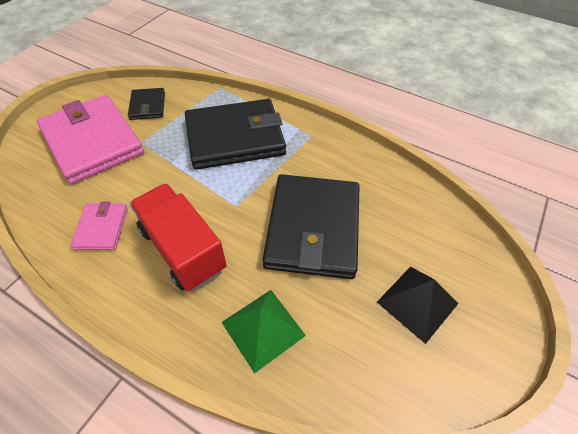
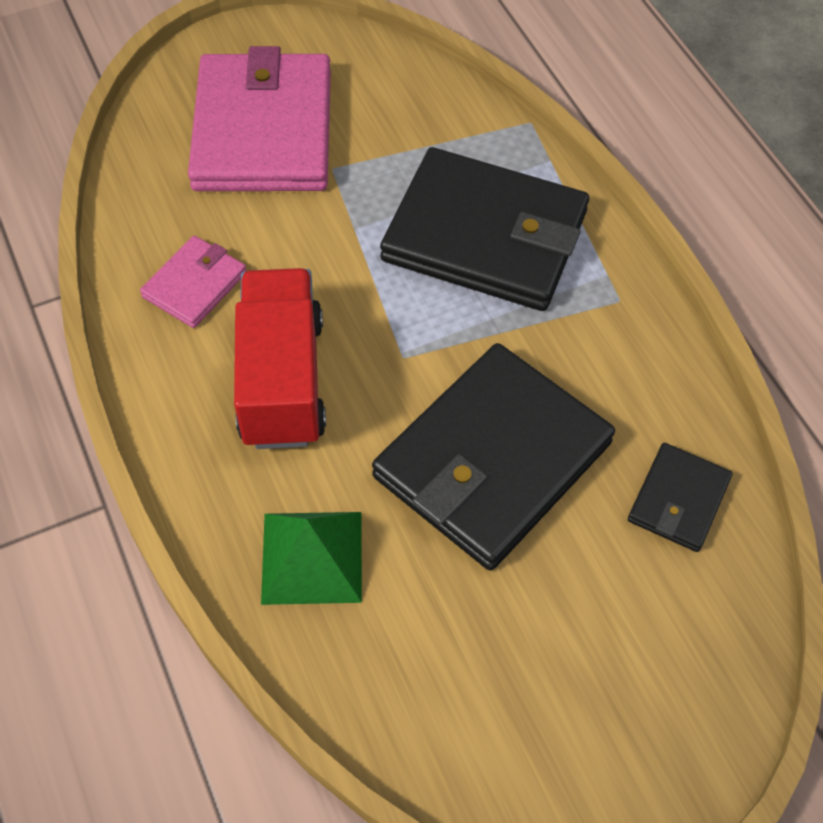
camera: 35 degrees right, 5 degrees up
(148, 106) = (385, 103): black wallet -> black wallet (678, 500)
(417, 302) = (558, 664): black pyramid -> none

